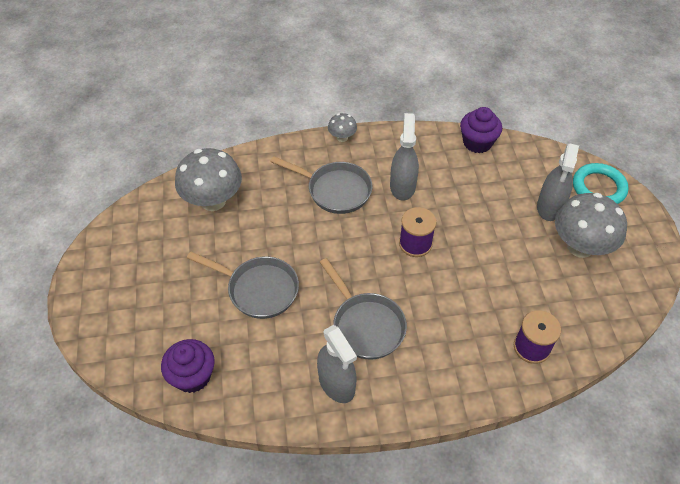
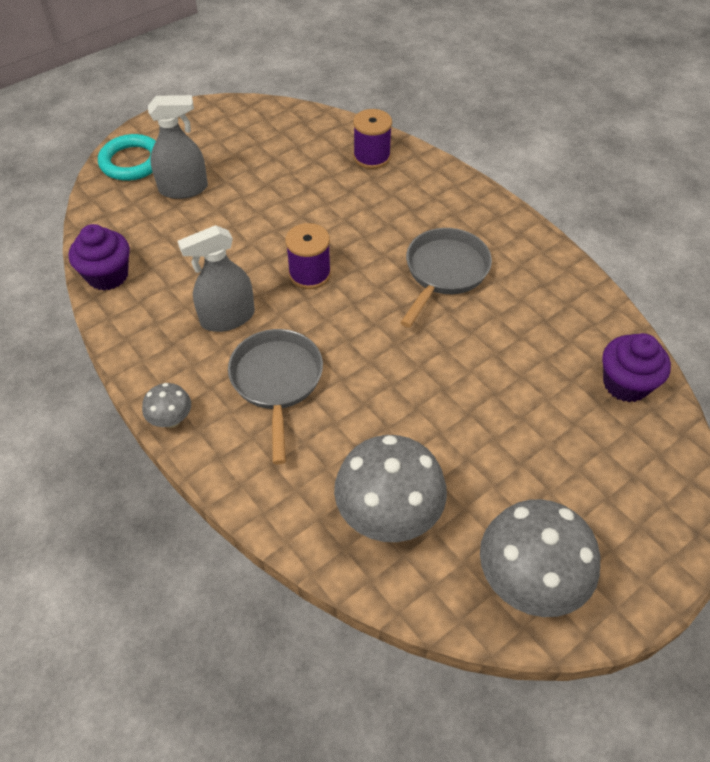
camera: 120 degrees left, 0 degrees up
(258, 289) = (478, 383): grey pan -> none
(336, 383) = (523, 267): grey spray bottle -> none
(580, 246) = (227, 156): grey mushroom -> grey mushroom (528, 580)

